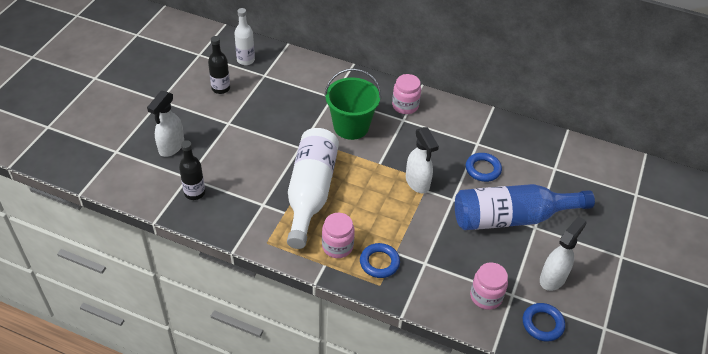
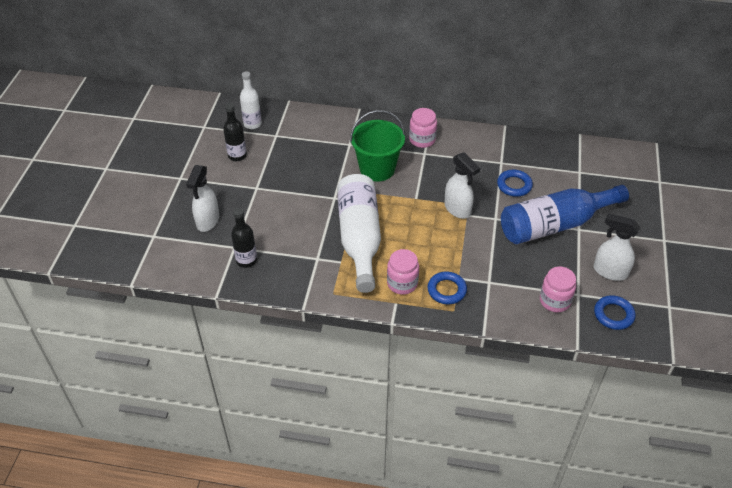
camera: 10 degrees left, 0 degrees up
(553, 278) = (609, 271): white spray bottle -> white spray bottle turned 90 degrees counterclockwise

